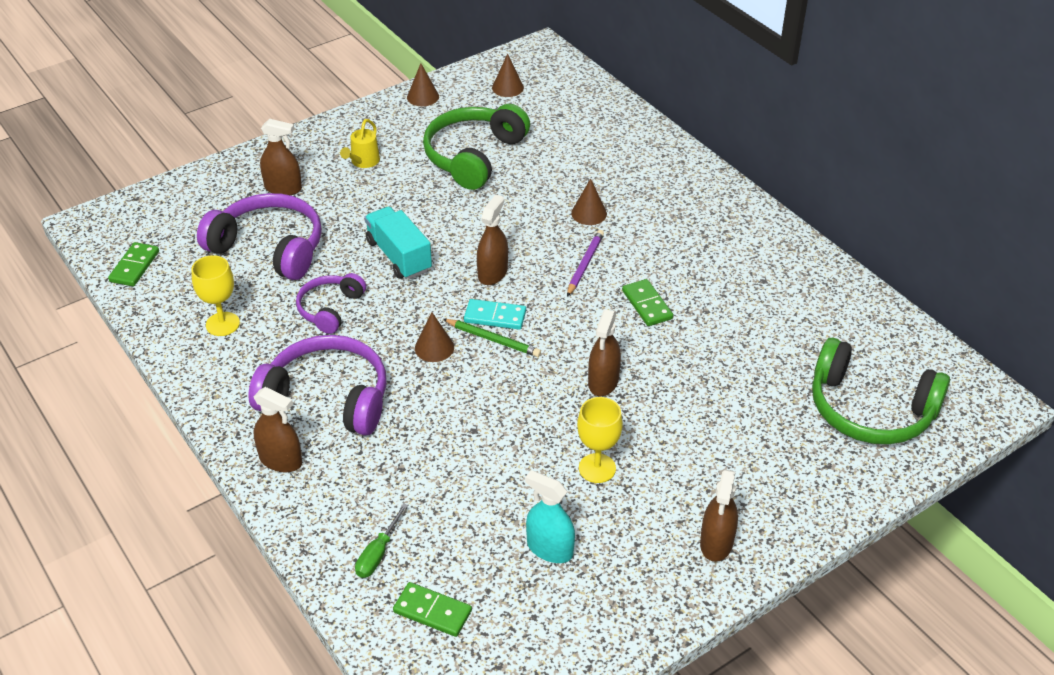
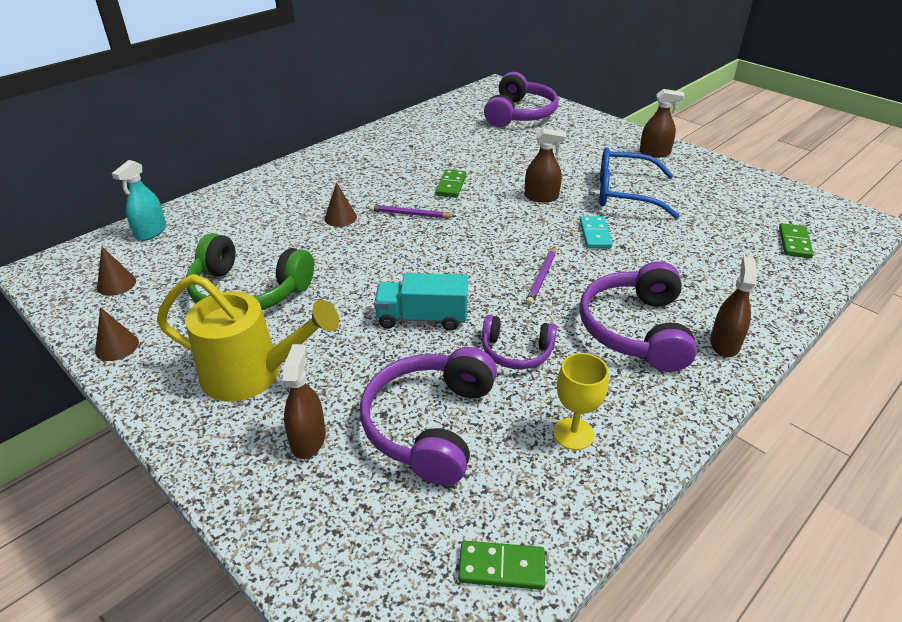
camera: 100 degrees left, 5 degrees down
(363, 162) = (253, 374): yellow watering can -> yellow watering can, size x2.17
(378, 553) = (770, 273): green screwdriver -> none
(399, 256) = (422, 318): turquoise truck -> turquoise truck turned 45 degrees clockwise
(434, 347) = (541, 277): brown cone -> purple pencil
(492, 273) = (433, 258): brown spray bottle -> none
(493, 340) = (518, 248): green pencil -> none
(495, 317) = (490, 251): turquoise domino -> turquoise domino (595, 234)
(550, 549) = (705, 205): turquoise spray bottle -> turquoise spray bottle (151, 232)
(597, 468) = (624, 193): yellow goblet -> blue glasses
(647, 305) = (451, 185): green domino -> green domino turned 45 degrees counterclockwise
(870, 410) = (520, 114): green headphones -> purple headphones

